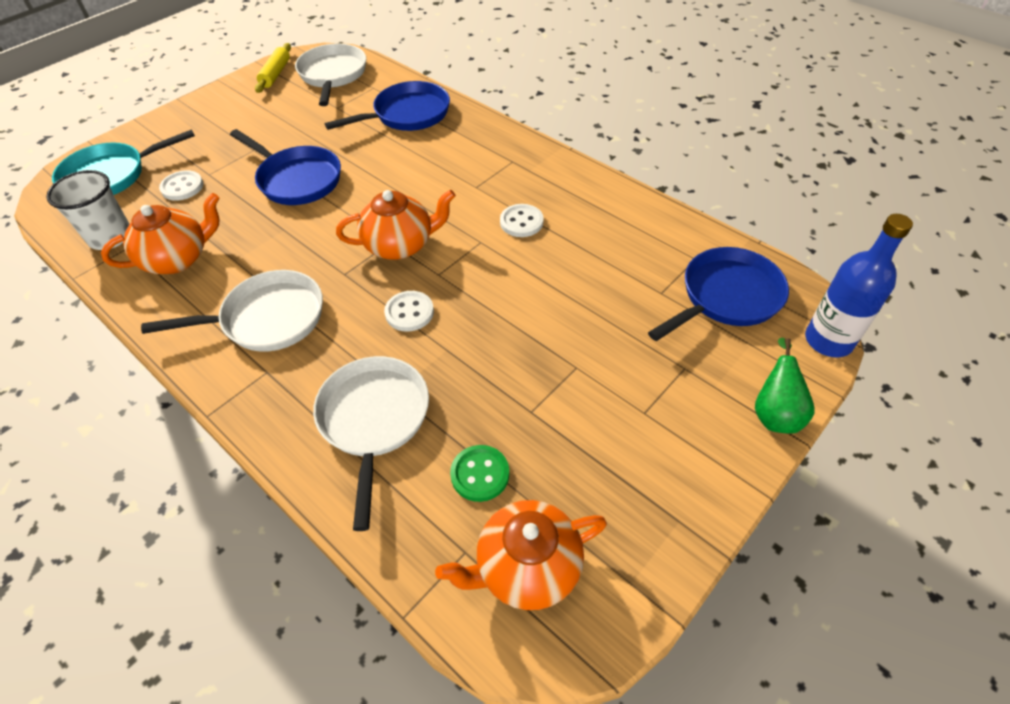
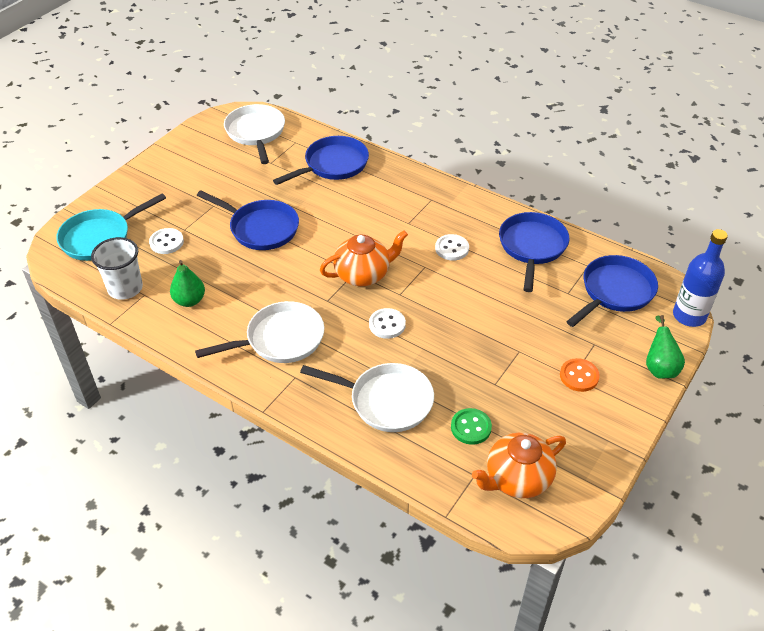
camera: 10 degrees left, 5 degrees down
(178, 258) = (189, 300): orange teapot -> green pear
(276, 74) = (205, 135): yellow rolling pin -> none
(374, 420) = (386, 401): white pan -> white pan turned 120 degrees clockwise
(626, 229) = (532, 247): none -> blue pan
(653, 413) = (579, 376): none -> orange button

